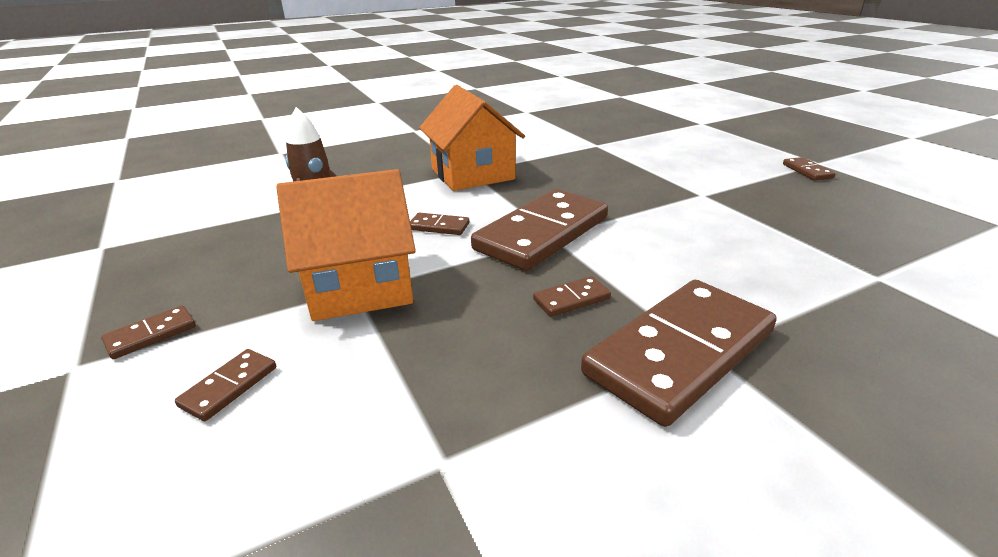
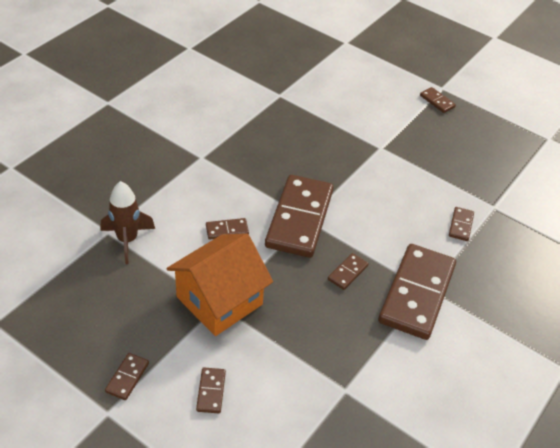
camera: 30 degrees left, 15 degrees up
(472, 174) = (207, 160): orange house -> none
(805, 286) = (461, 225): none -> brown domino

